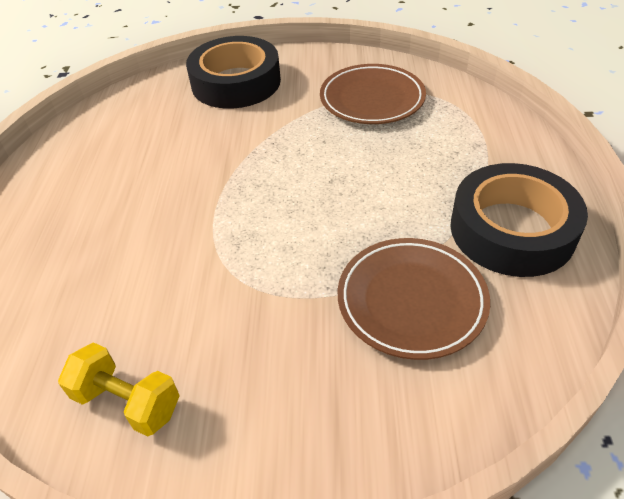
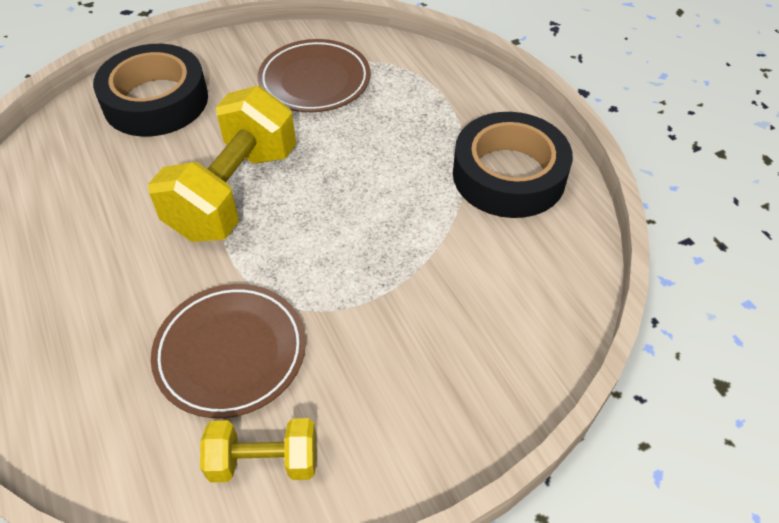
camera: 30 degrees left, 5 degrees up
(250, 167) = (234, 192): none -> yellow dumbbell
(411, 300) = (461, 268): brown plate -> brown plate (231, 353)

